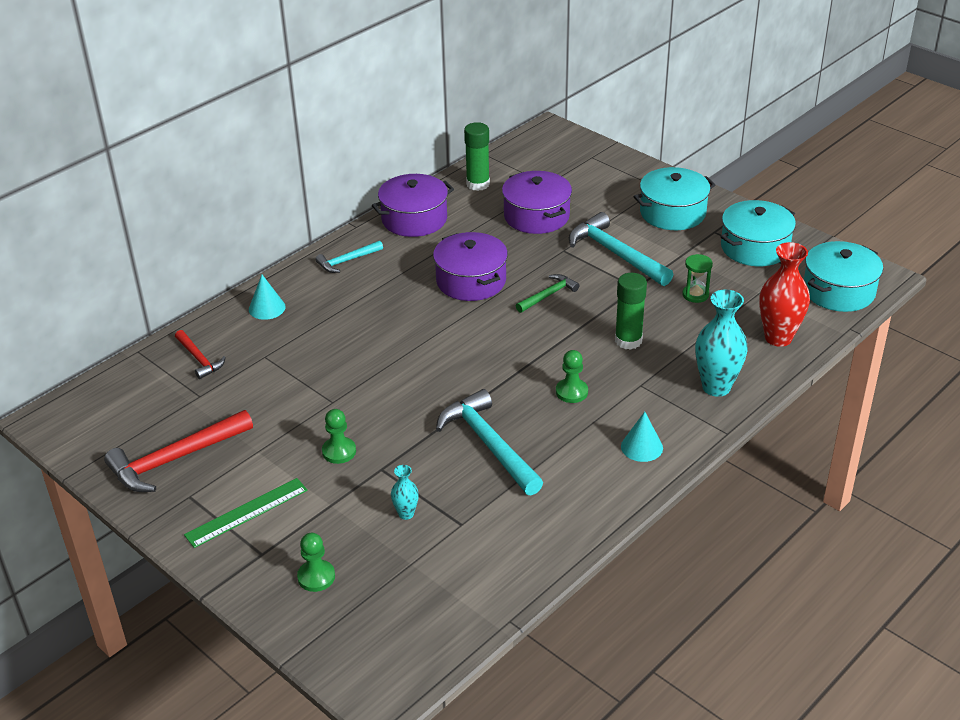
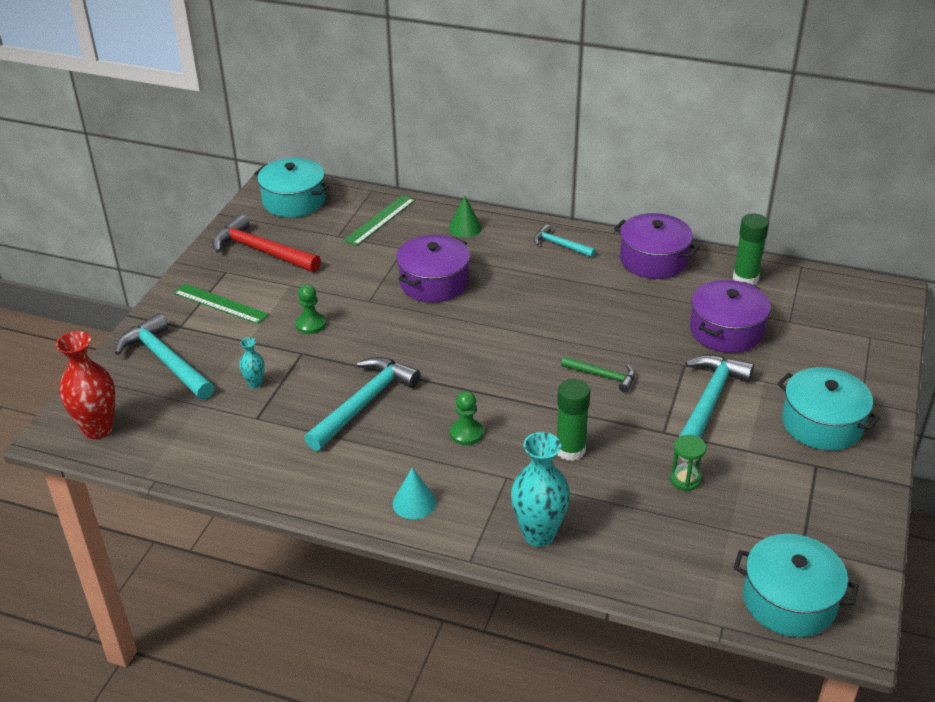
camera: 65 degrees right, 0 degrees up
(199, 359) = (380, 220): red hammer -> green ruler
(267, 308) = (465, 228): turquoise cone -> green cone
(316, 577) = (166, 361): green pawn -> turquoise hammer
(471, 281) = (587, 322): purple pot -> purple pot (434, 282)
(755, 247) = (814, 506): turquoise pot -> turquoise pot (294, 201)
(778, 338) = (657, 565): red vase -> red vase (98, 429)

